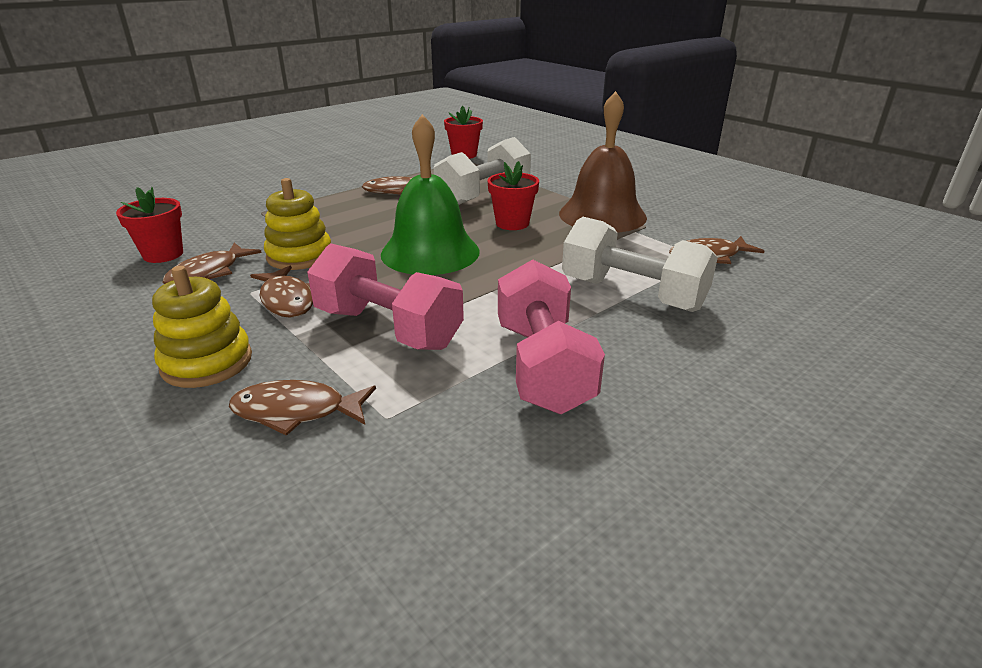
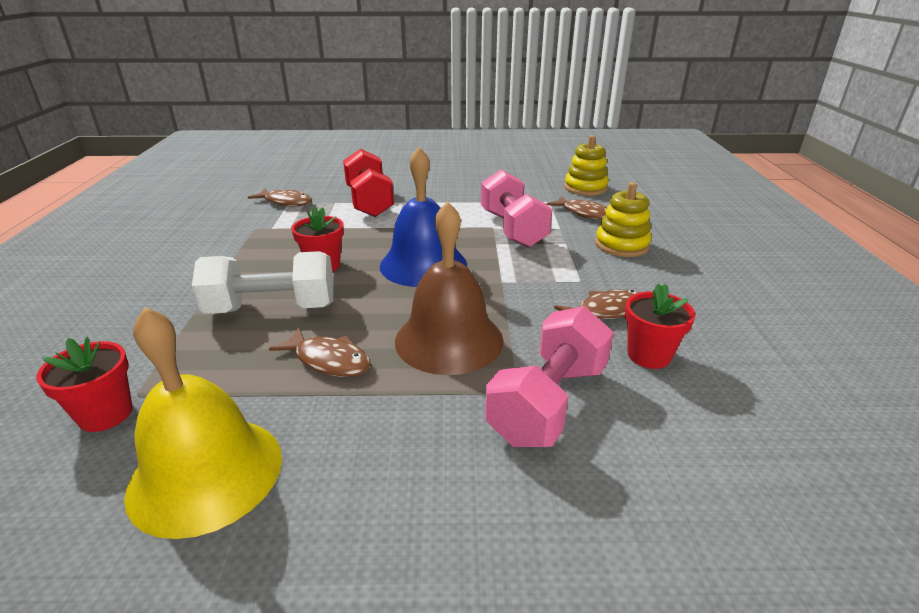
camera: 140 degrees left, 0 degrees up
(287, 300) = (557, 265): brown fish -> none
(300, 256) = (521, 300): yellow stacking toy -> yellow stacking toy (585, 188)
(385, 159) = (206, 473): none -> yellow bell
(430, 252) = (423, 264): green bell -> blue bell
(542, 366) = (465, 195): pink dumbbell -> pink dumbbell (548, 402)
(602, 215) = (252, 247): brown bell -> brown bell (449, 340)
(632, 294) = (369, 202): white dumbbell -> red dumbbell

